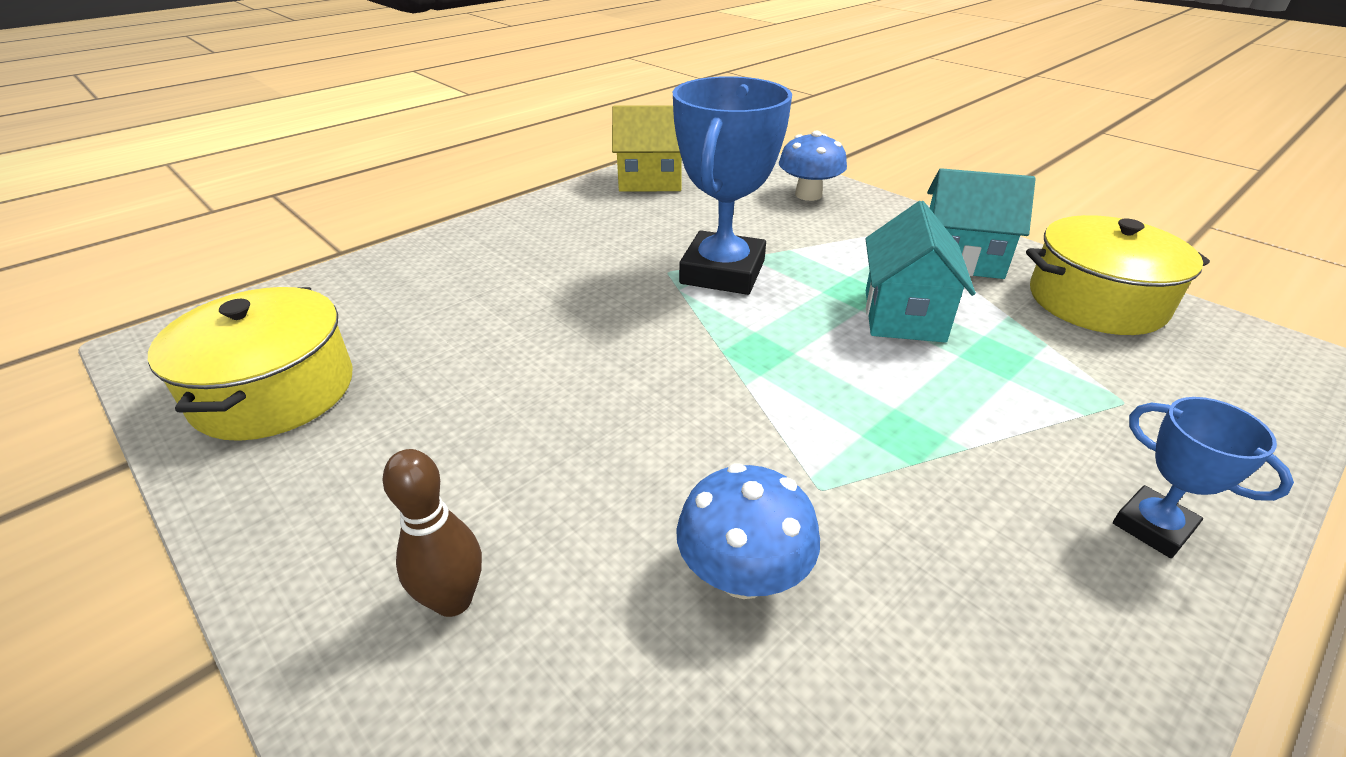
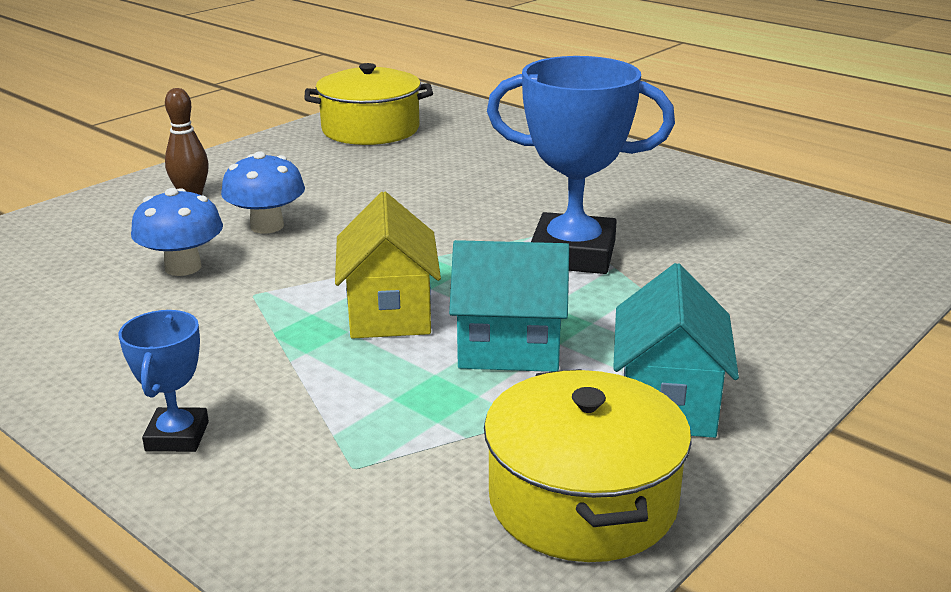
camera: 85 degrees right, 10 degrees down
(650, 181) = (785, 210): yellow house -> yellow house (389, 313)
(808, 195) = (816, 304): blue mushroom -> blue mushroom (267, 226)
(1152, 527) = (177, 436): blue trophy -> blue trophy turned 45 degrees counterclockwise

